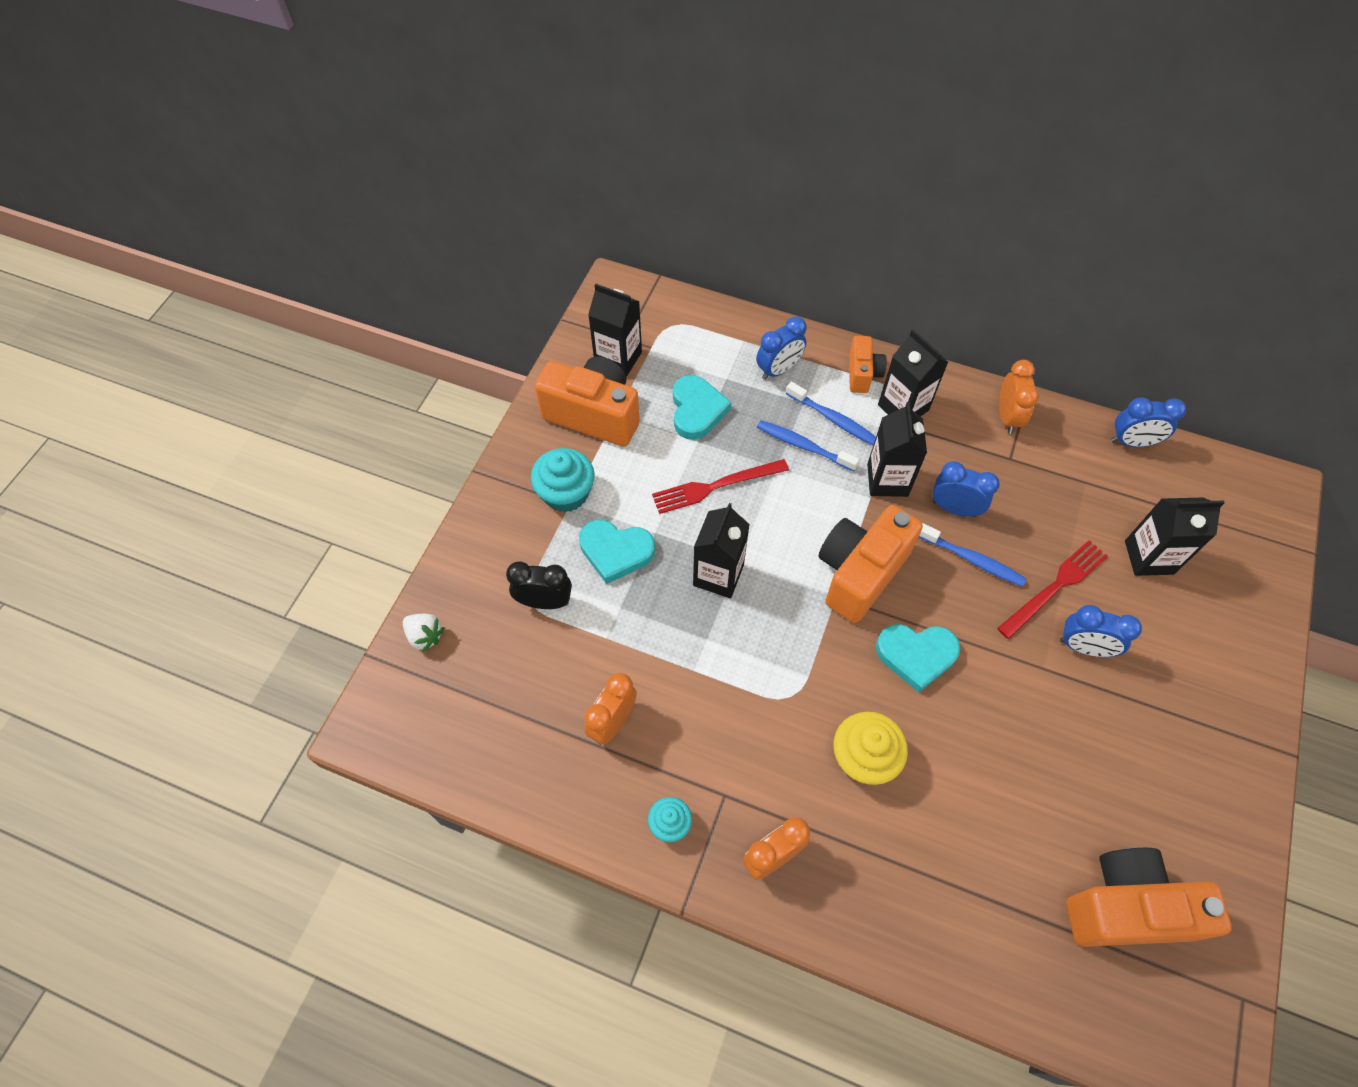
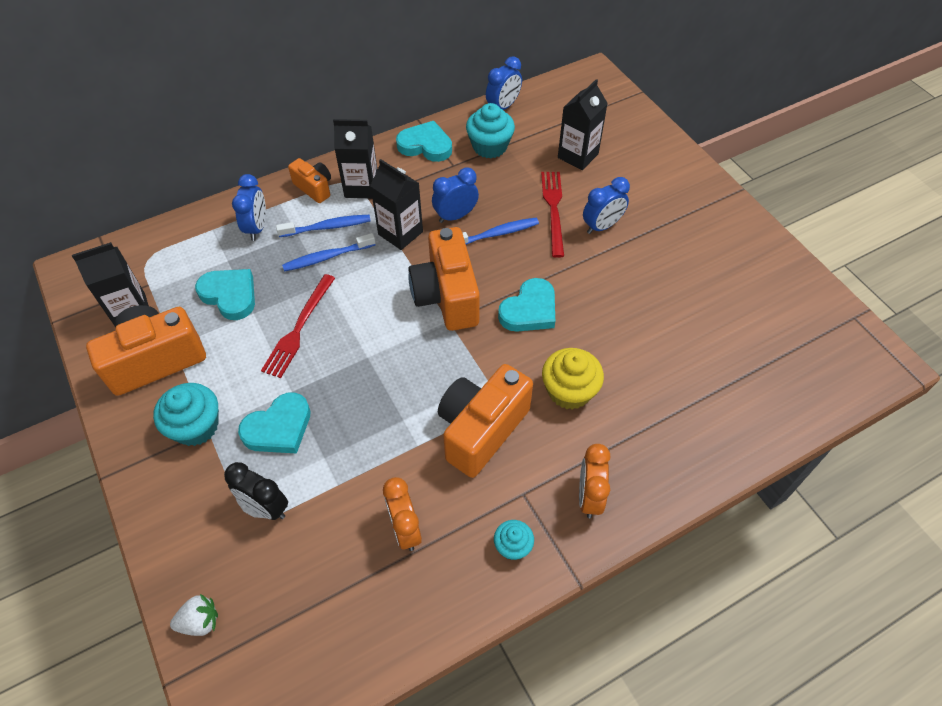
camera: 50 degrees left, 5 degrees down
(544, 602) = (266, 507): black clock -> black clock turned 105 degrees counterclockwise
(718, 575) = (364, 377): black carton -> none
(1007, 417) = (425, 145): orange clock -> turquoise heart
(1068, 470) = (489, 146): none -> turquoise cupcake
(1126, 907) = (767, 329): orange camera -> orange camera (481, 430)

